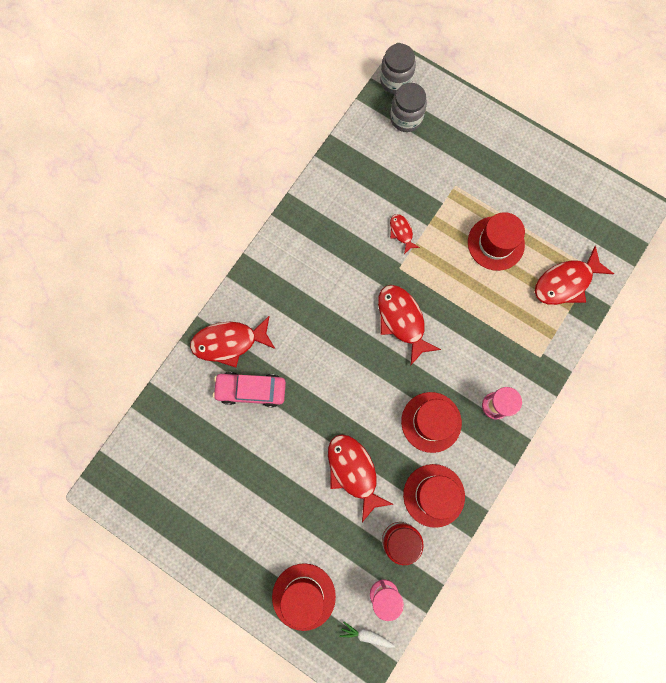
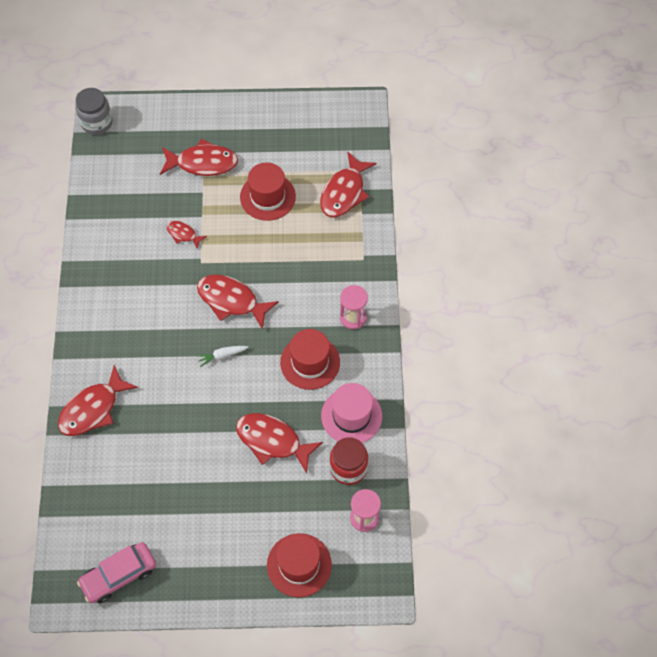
camera: 35 degrees left, 15 degrees down
(251, 390) = (139, 434): pink car -> pink car (119, 575)
(366, 635) = (372, 558): white carrot -> white carrot (222, 356)
(406, 118) = (126, 146): grey jar -> none
(434, 495) = (351, 416): red hat -> pink hat
(461, 175) = (203, 163): none -> red fish

